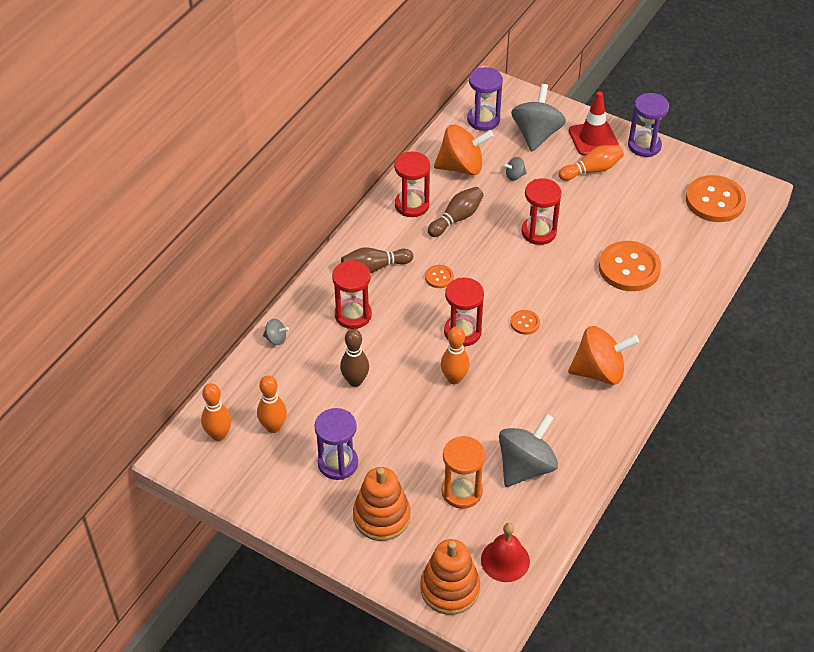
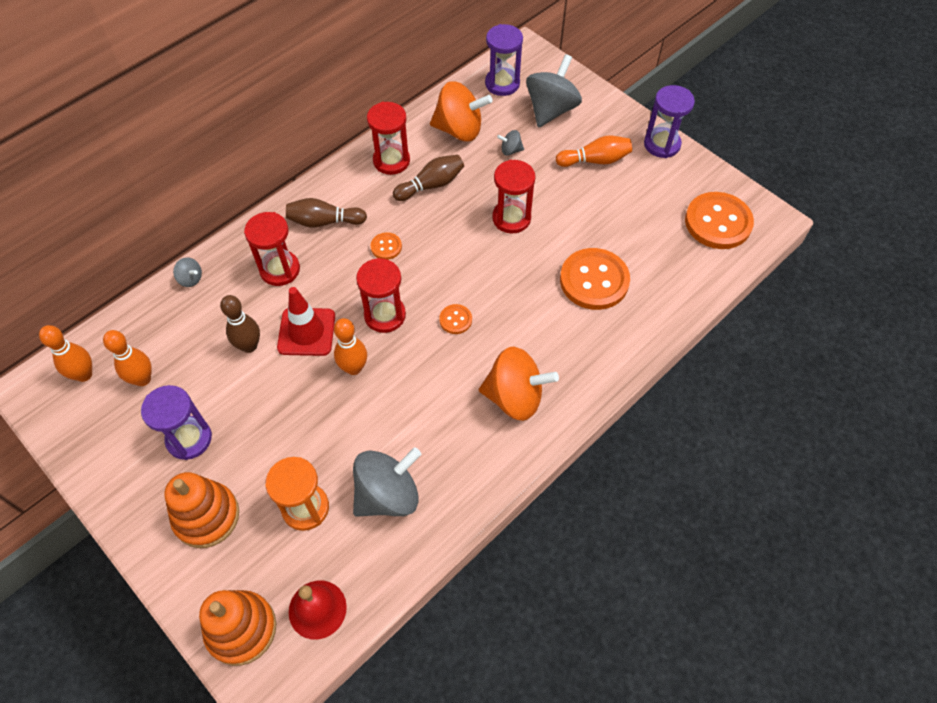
camera: 15 degrees right, 10 degrees up
(593, 138) = (609, 126): red traffic cone -> red traffic cone (306, 332)

